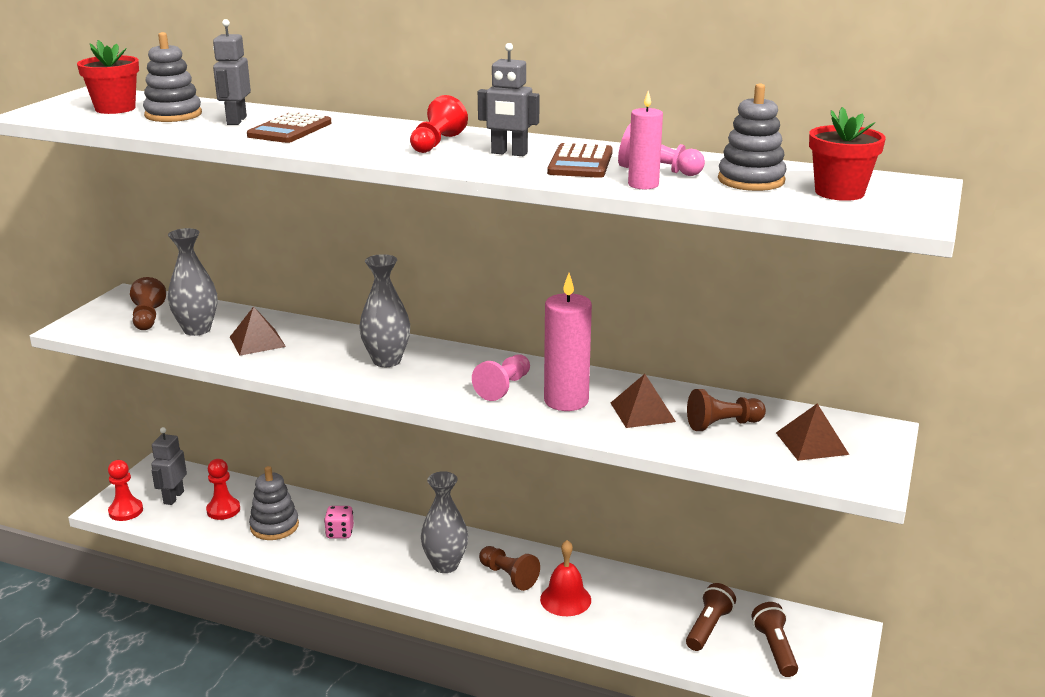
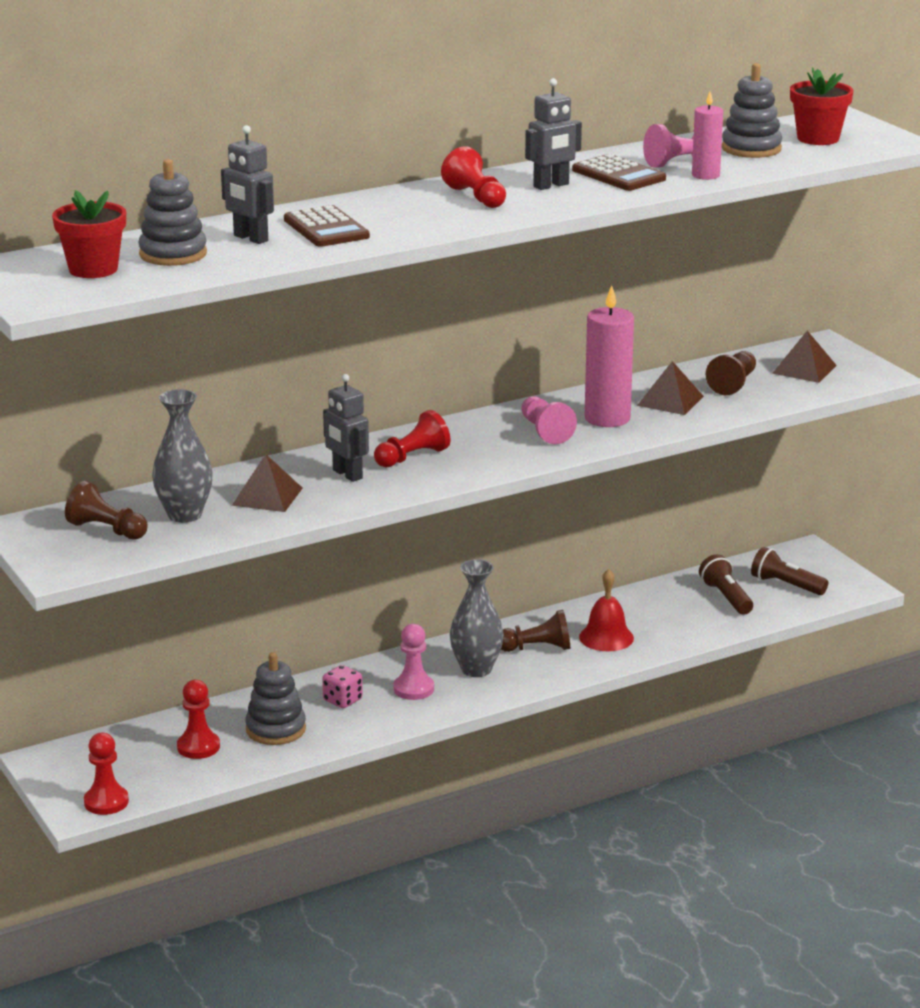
camera: 50 degrees left, 0 degrees up
(173, 497) = (124, 767): grey robot -> grey robot (347, 474)
(386, 361) = (412, 457): grey vase -> red pawn
(387, 552) = (413, 689): none -> pink pawn

